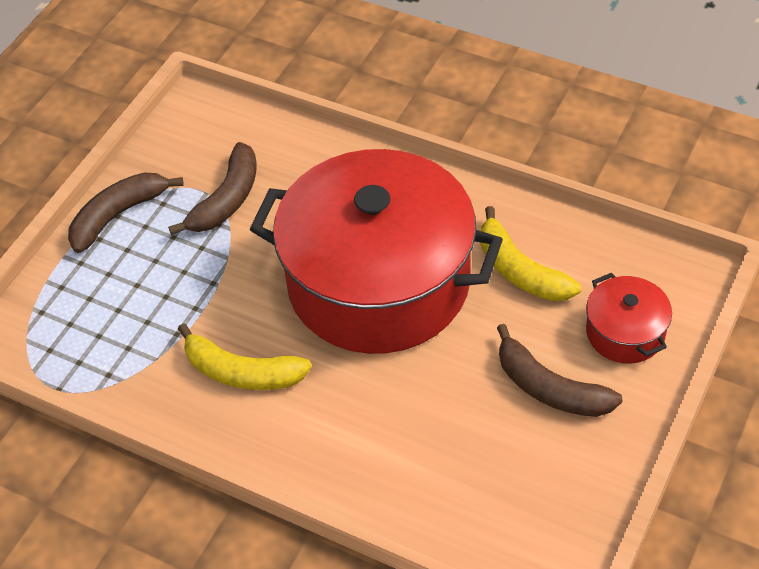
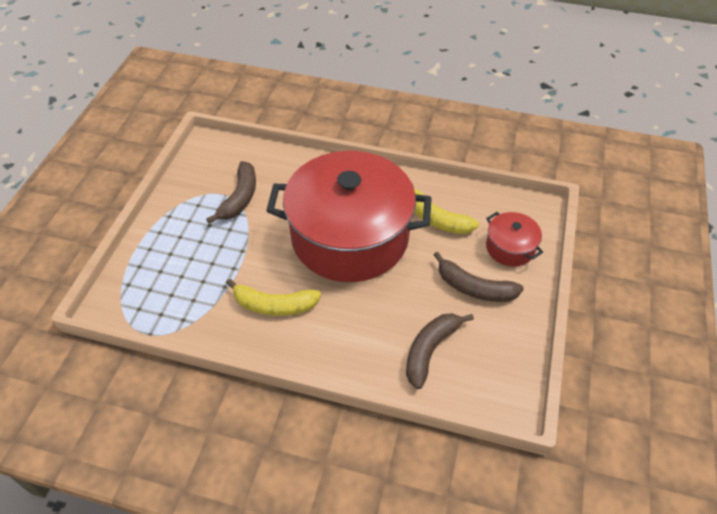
camera: 15 degrees left, 0 degrees up
(118, 215) = (169, 216): brown banana -> brown banana (430, 350)

